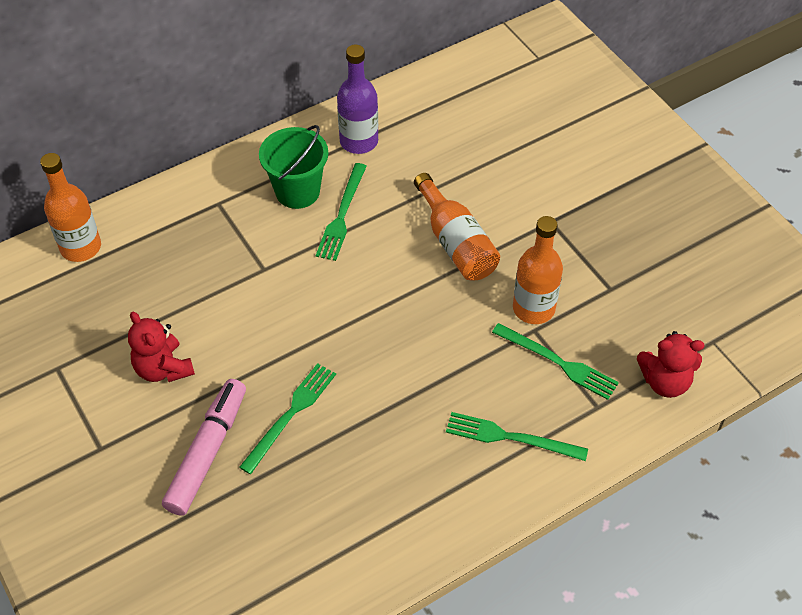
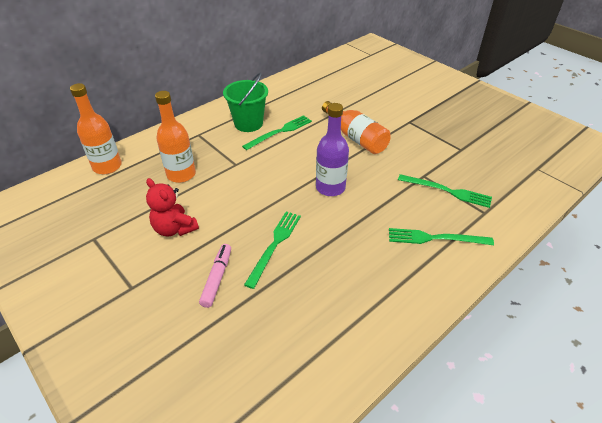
camera: 10 degrees left, 10 degrees down
(207, 452) = (217, 278): pink marker -> pink marker, size x0.62
(342, 215) = (280, 132): green fork -> green fork turned 135 degrees counterclockwise
(359, 141) = (280, 97): purple bottle -> purple bottle (330, 187)
(533, 308) = (418, 164): orange bottle -> orange bottle (181, 174)
(665, 381) = (520, 193): red teddy bear -> none

